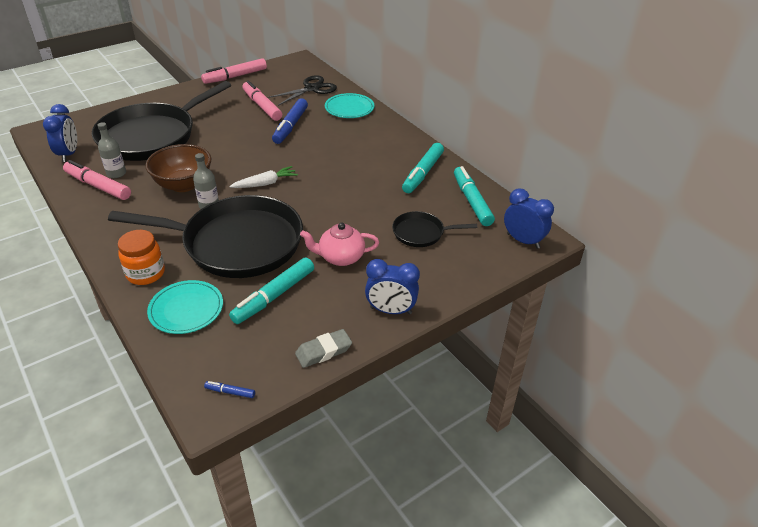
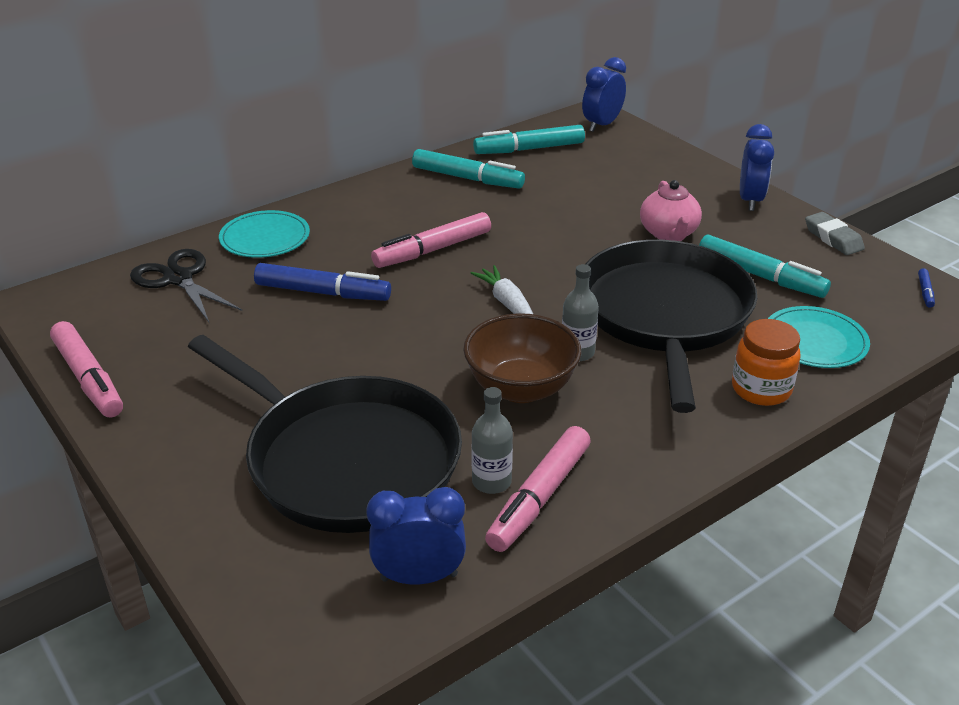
camera: 90 degrees left, 5 degrees down
(262, 106) = (238, 330): pink marker -> pink marker (433, 250)
(421, 233) = (603, 181): black pan -> none

